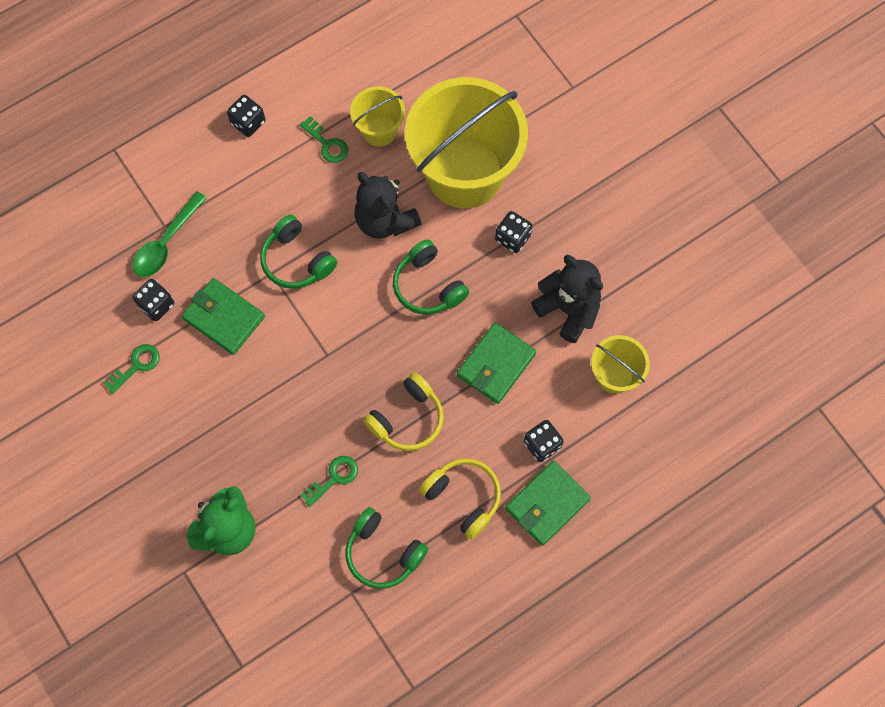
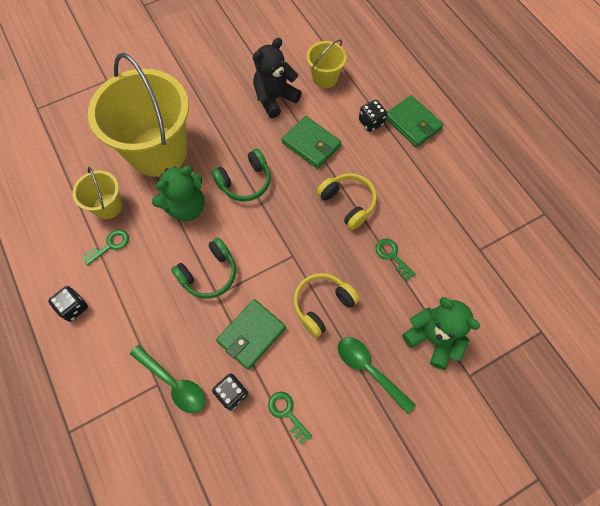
camera: 85 degrees left, 5 degrees down
(187, 453) = (369, 369): none -> green spoon
(383, 553) = (449, 226): green headphones -> none
(385, 220) = (186, 207): black teddy bear -> green teddy bear
(463, 497) = (408, 172): yellow headphones -> yellow headphones (322, 305)
(512, 238) = (216, 126): black dice -> none

